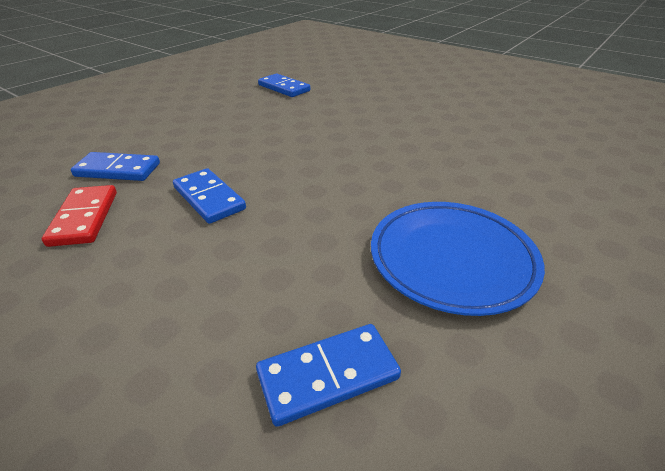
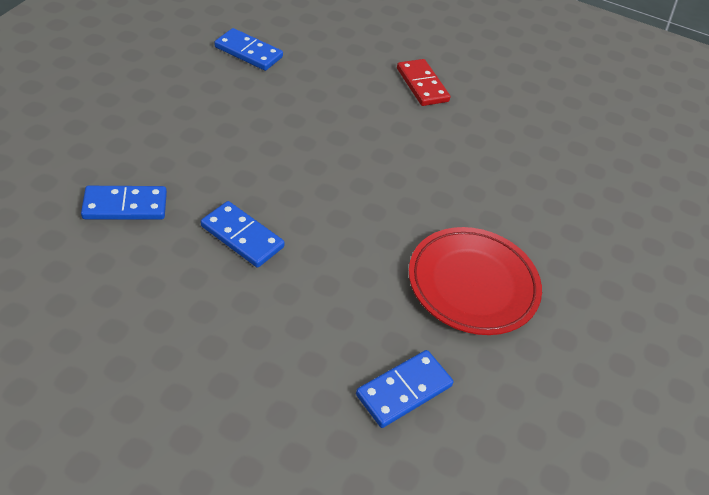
camera: 20 degrees left, 10 degrees up
(84, 218) = (133, 272): red domino -> red domino (422, 85)
(451, 260) = (472, 284): blue plate -> red plate

